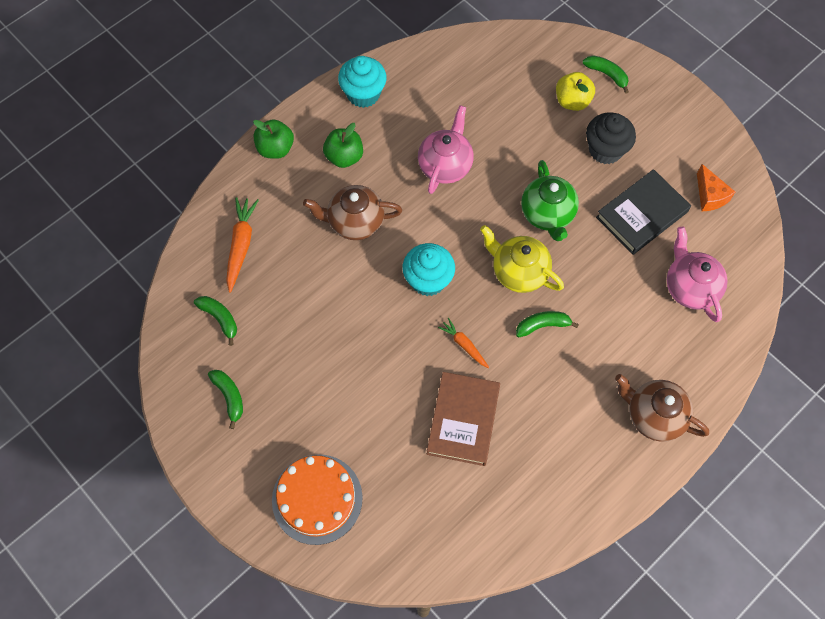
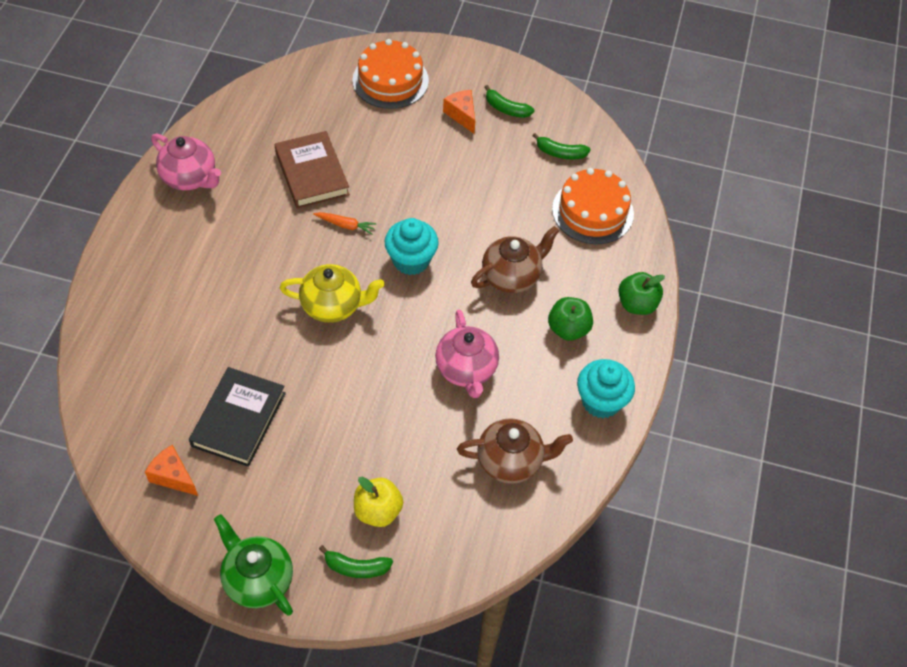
camera: 145 degrees right, 10 degrees down
(241, 245) = (592, 211): orange carrot -> orange cake
(277, 413) = (462, 115): none -> orange cheese
(542, 325) = (285, 272): green banana -> none
(547, 214) = (336, 372): green teapot -> green teapot (258, 579)
(605, 150) = (311, 471): black cupcake -> none
(654, 416) = (149, 247): brown teapot -> brown teapot (511, 461)
(690, 287) = (158, 370): pink teapot -> pink teapot (190, 178)

